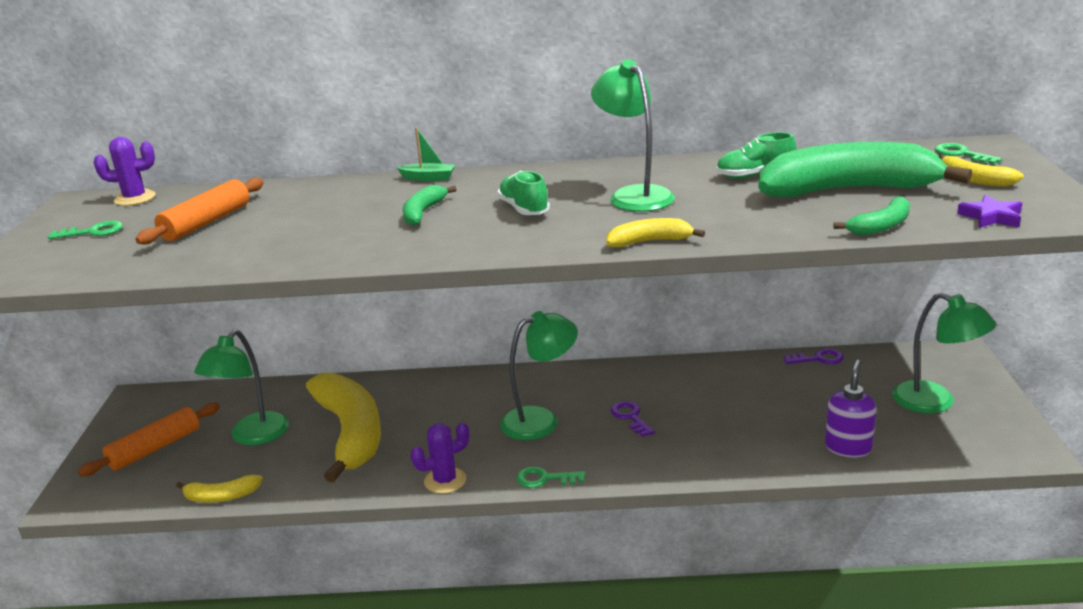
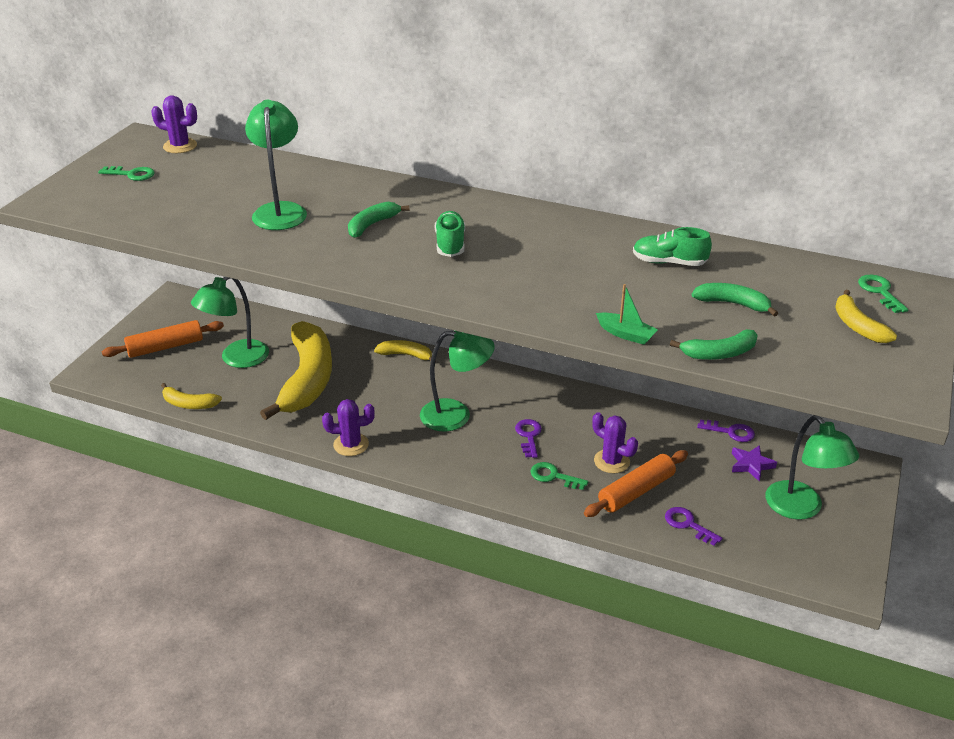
camera: 20 degrees right, 10 degrees up
(206, 222) = (212, 188): orange rolling pin -> orange rolling pin (636, 491)
(428, 178) = (404, 186): green boat -> green boat (625, 334)
(545, 479) = (425, 468): green key -> green key (554, 476)
(634, 195) = (549, 255): green lamp -> green lamp (280, 210)
(649, 241) = (517, 310): yellow banana -> yellow banana (406, 355)
(730, 415) = (611, 461): none -> purple cactus
(848, 190) = (733, 304): green banana -> green banana, size x0.45
(848, 447) = (688, 524): purple soap dispenser -> purple key
(991, 217) = (826, 373): purple star -> purple star (751, 465)

